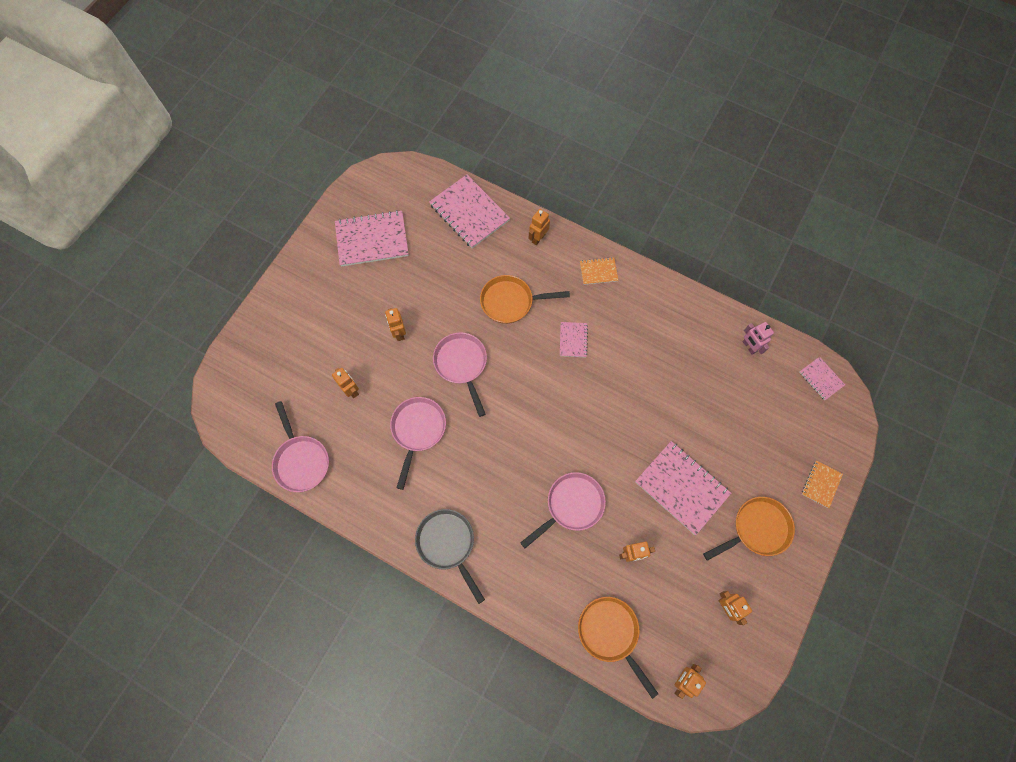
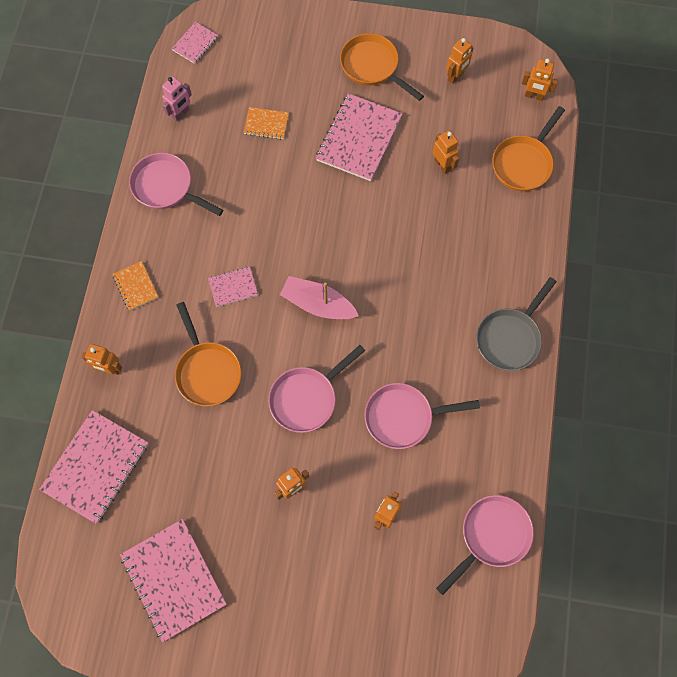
camera: 110 degrees left, 0 degrees up
(535, 399) = (318, 304): none -> pink boat
(571, 505) = (419, 232): pink pan -> pink pan (166, 187)
(821, 484) = (306, 24): orange notebook -> orange notebook (266, 124)

